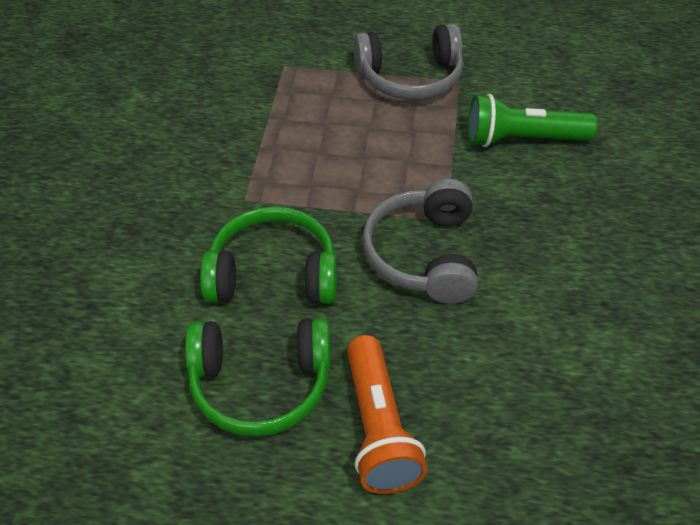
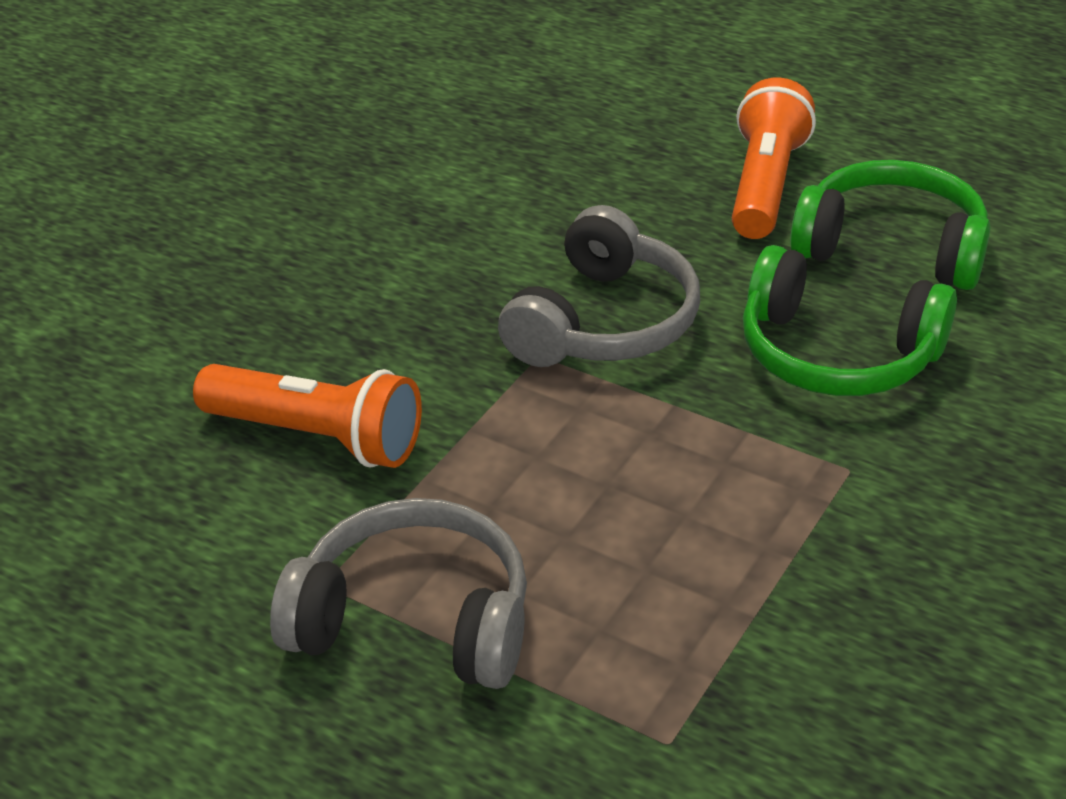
camera: 155 degrees left, 10 degrees down
(522, 140) = (317, 437): green flashlight -> orange flashlight

